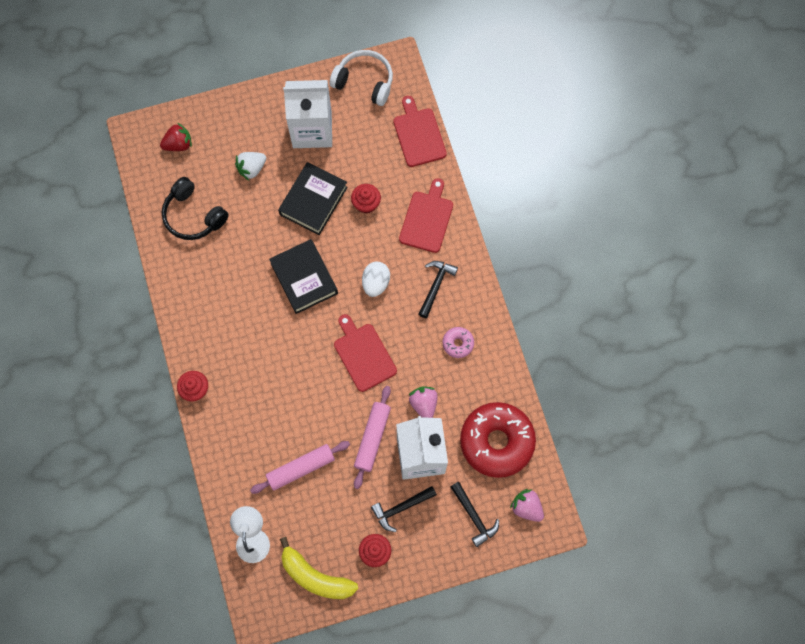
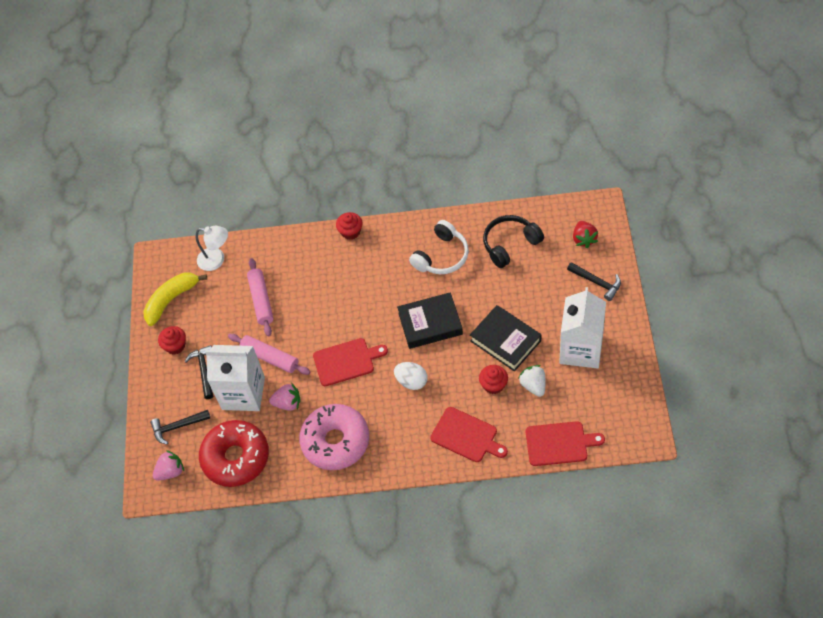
camera: 110 degrees right, 15 degrees down
(252, 169) = (548, 294): white strawberry -> white strawberry (533, 385)
(364, 82) = (627, 403): white headphones -> white headphones (442, 256)
(435, 286) = (396, 432): black hammer -> black hammer (597, 282)
(458, 343) = (335, 441): pink donut -> pink donut, size x2.30

